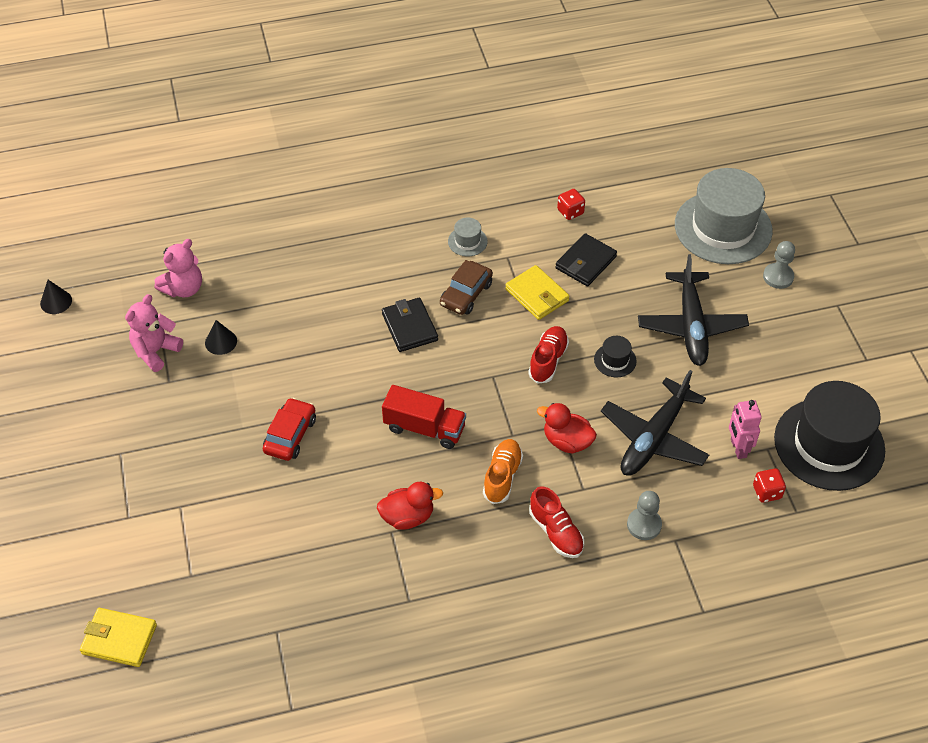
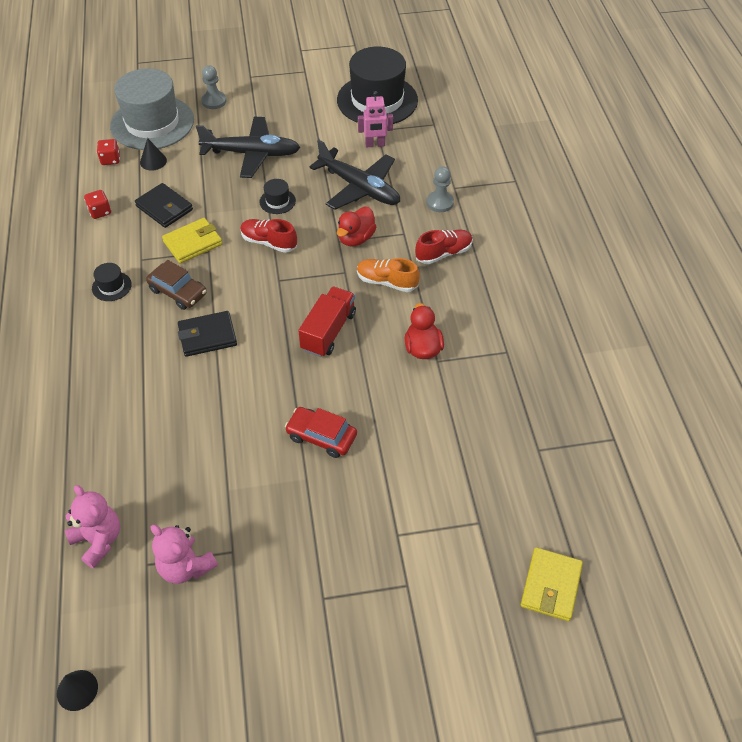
camera: 85 degrees left, 0 degrees up
(221, 342) = (187, 500): black cone -> black cone (153, 161)
(467, 241) = (111, 286): grey hat -> black hat
(767, 492) = (415, 136): red dice -> red dice (110, 160)

